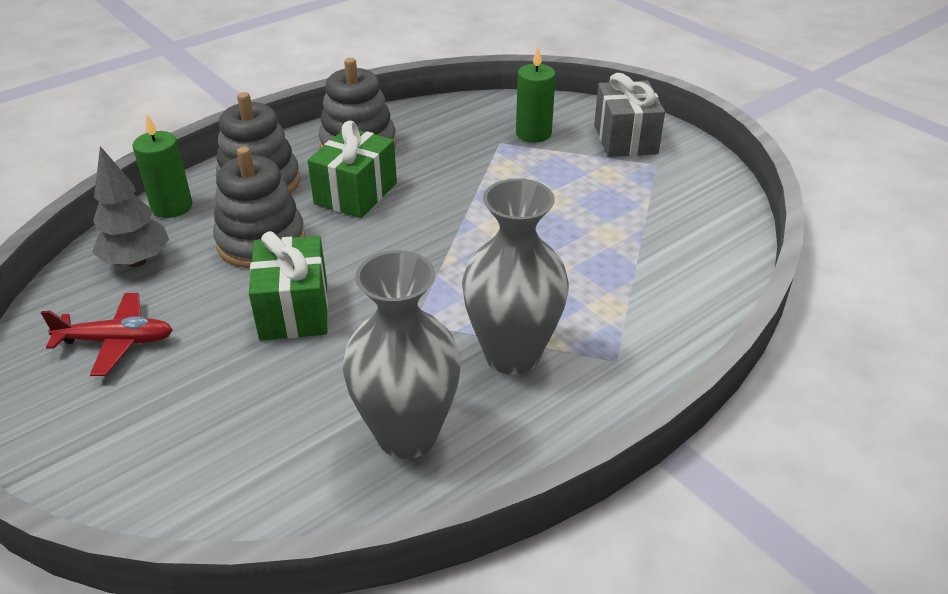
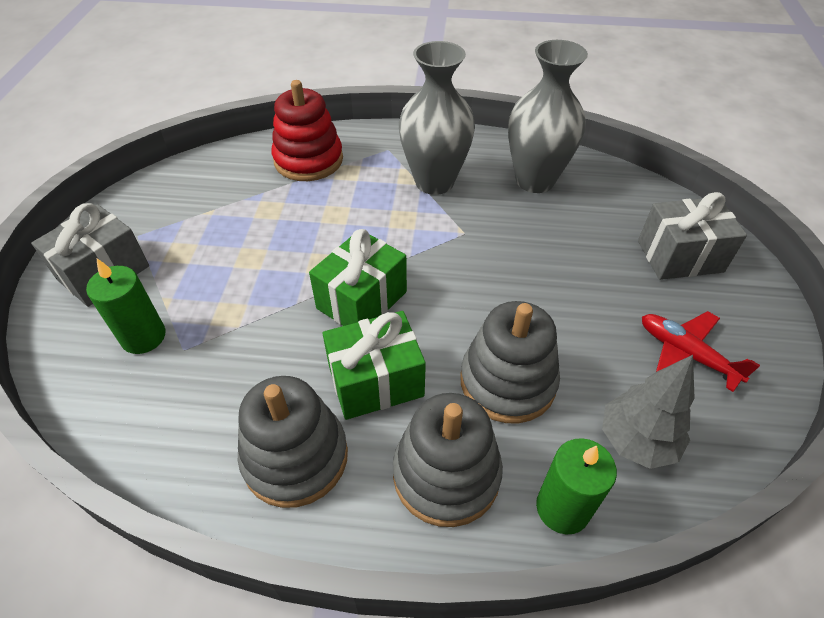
camera: 135 degrees left, 10 degrees up
(160, 442) = (680, 256): none -> grey gift
(294, 310) = (534, 293): green gift -> green gift (362, 300)
(663, 293) = (308, 160): none -> red stacking toy

